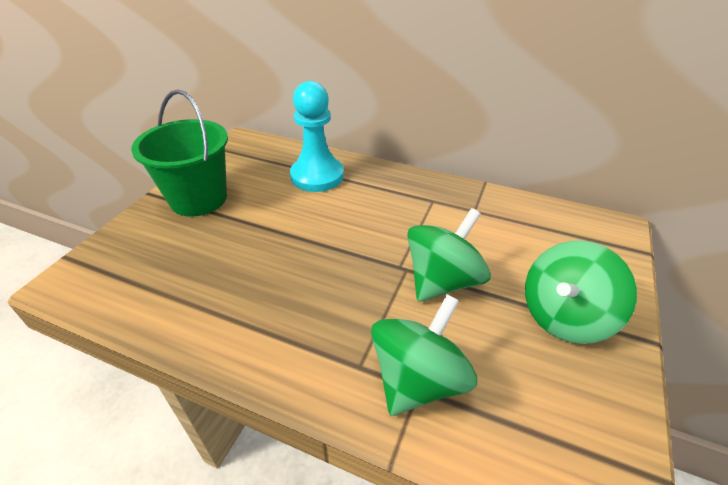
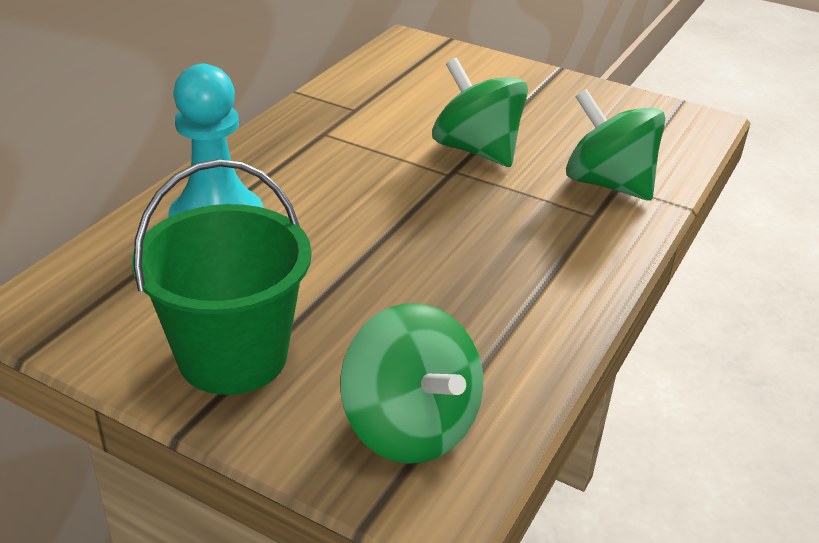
camera: 85 degrees left, 5 degrees down
(564, 316) = (531, 97): green spinning top -> green spinning top (410, 426)

